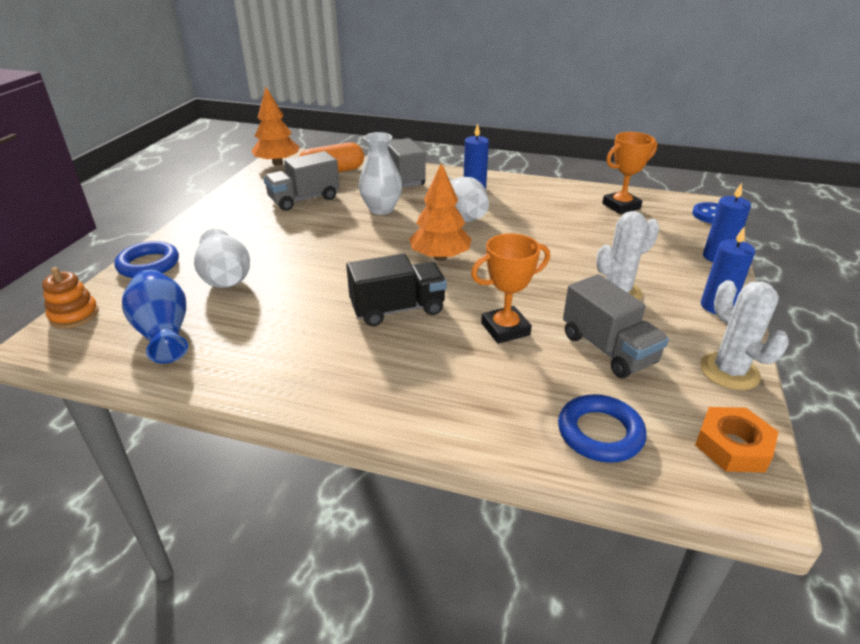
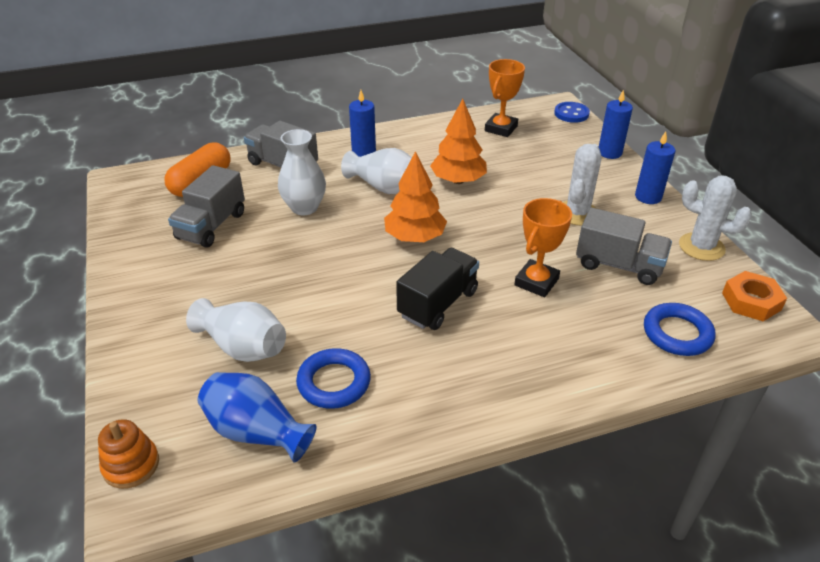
camera: 35 degrees left, 5 degrees up
(148, 264) = (136, 371): blue ring -> blue ring (334, 382)
(277, 163) = (124, 192): orange tree -> orange tree (458, 180)

